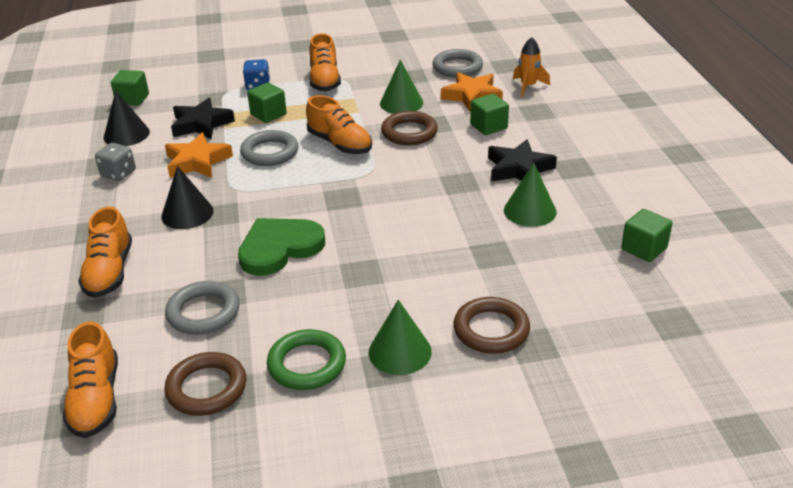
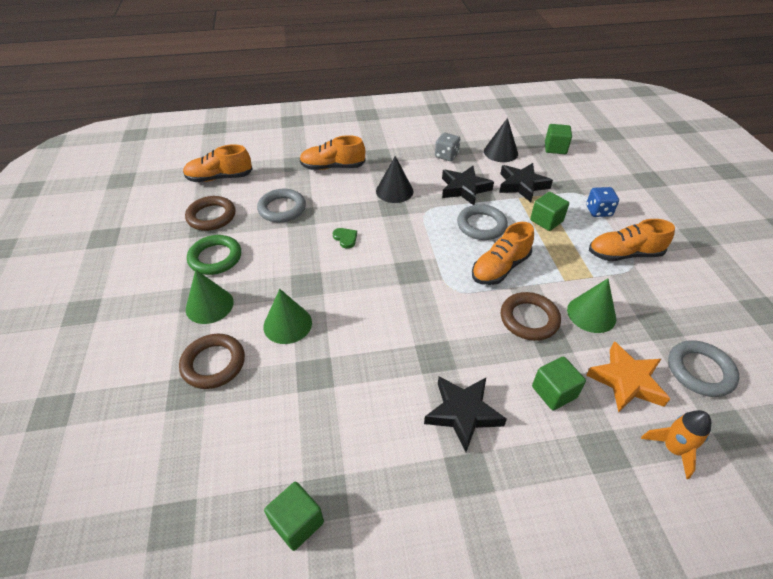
camera: 90 degrees right, 10 degrees up
(197, 162) = (464, 189): orange star -> black star
(279, 248) = (345, 238): green heart -> green heart, size x0.42
(530, 211) = (380, 414): green cone -> green cone (287, 324)

